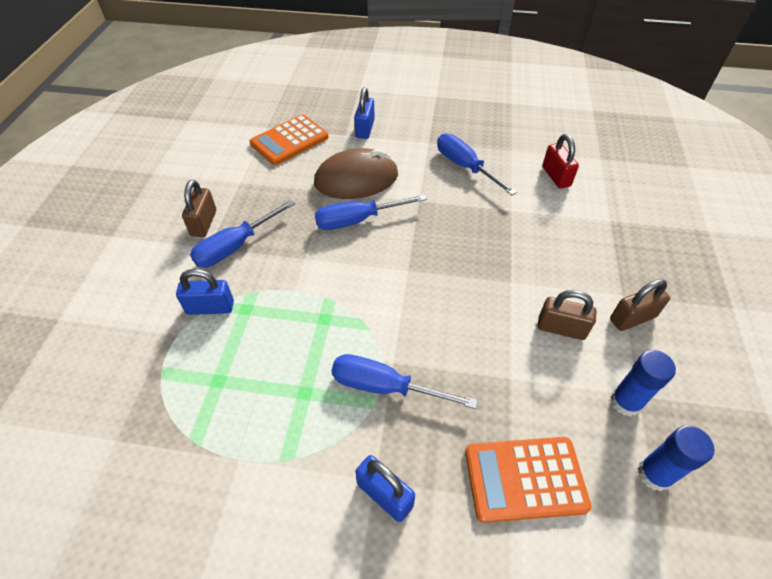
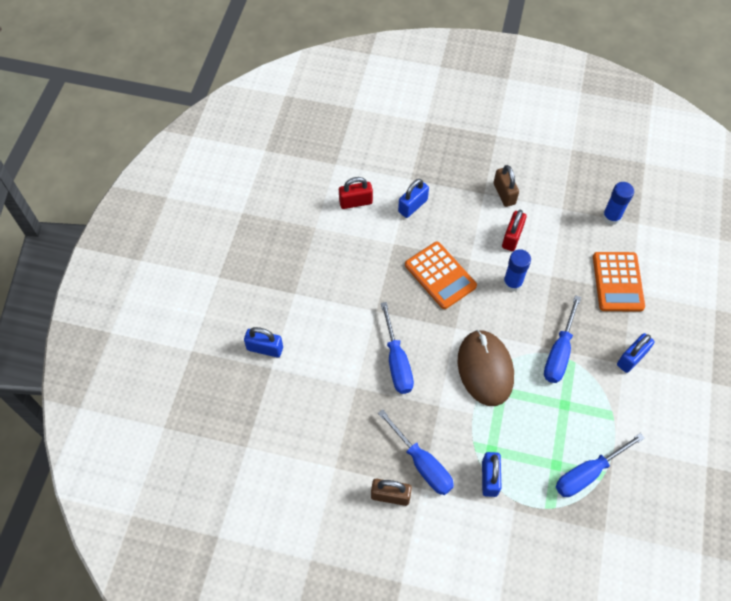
camera: 85 degrees left, 10 degrees up
(289, 140) = (274, 422): orange calculator -> orange calculator (440, 275)
(356, 179) = (342, 360): brown mouse -> brown mouse (485, 369)
(465, 167) = (334, 268): blue screwdriver -> blue screwdriver (588, 473)
(561, 328) = (512, 237): brown padlock -> red padlock
(571, 224) = (412, 206): none -> blue padlock
(625, 402) = (567, 217): blue glue stick -> blue glue stick (512, 283)

